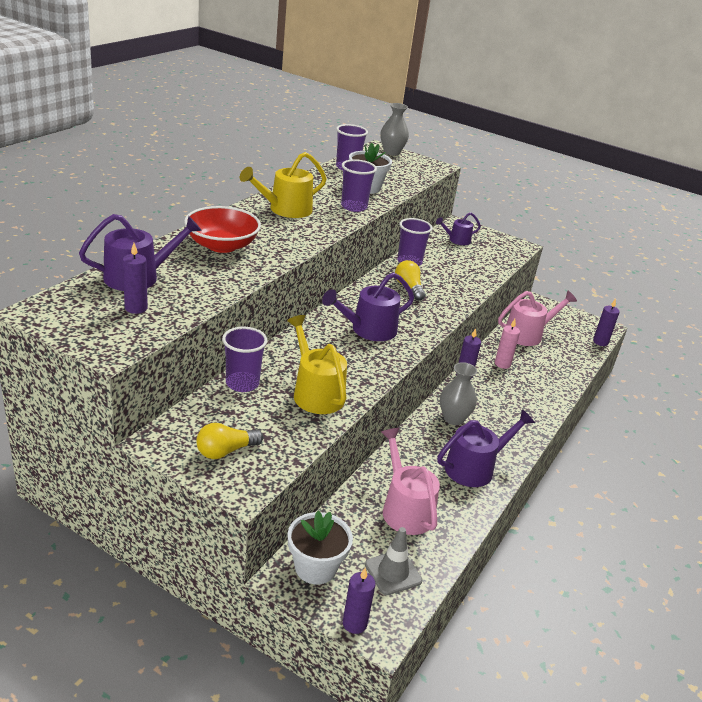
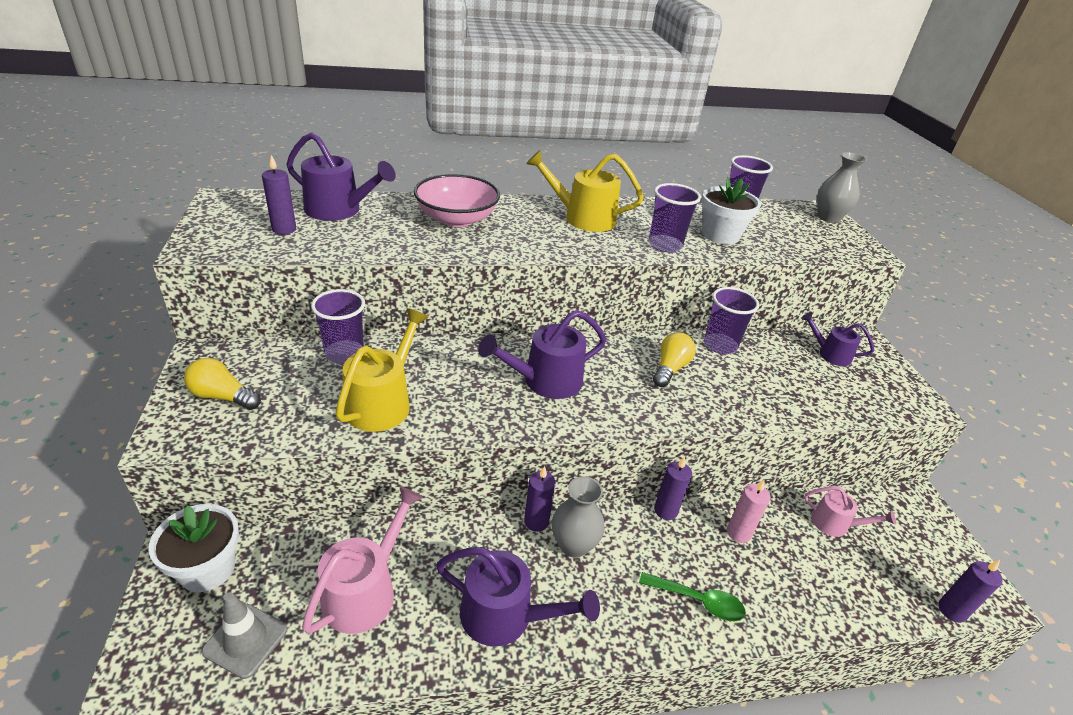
camera: 50 degrees right, 5 degrees up
(222, 245) = (456, 219): red bowl -> pink bowl
(354, 623) = (136, 652): purple candle -> purple candle (536, 521)
(368, 330) = (545, 381): purple watering can -> purple watering can turned 45 degrees counterclockwise
(527, 334) = (835, 524): pink watering can -> pink watering can, size x0.60
(528, 403) = (698, 601): none -> green spoon

